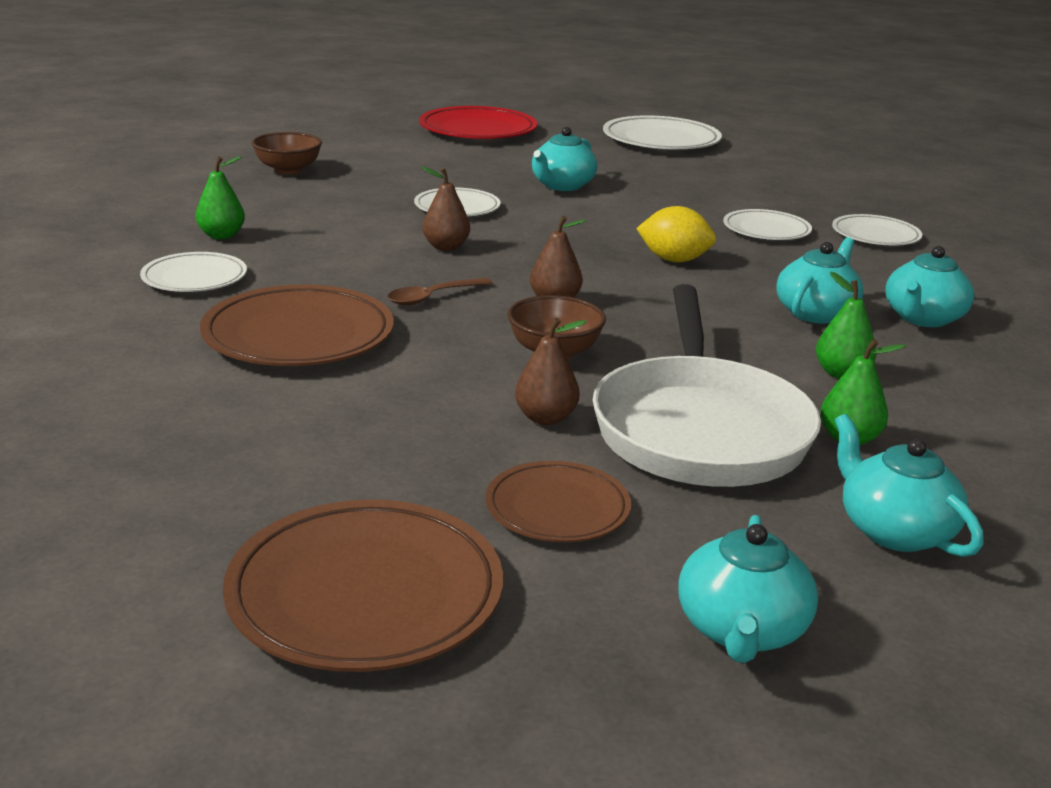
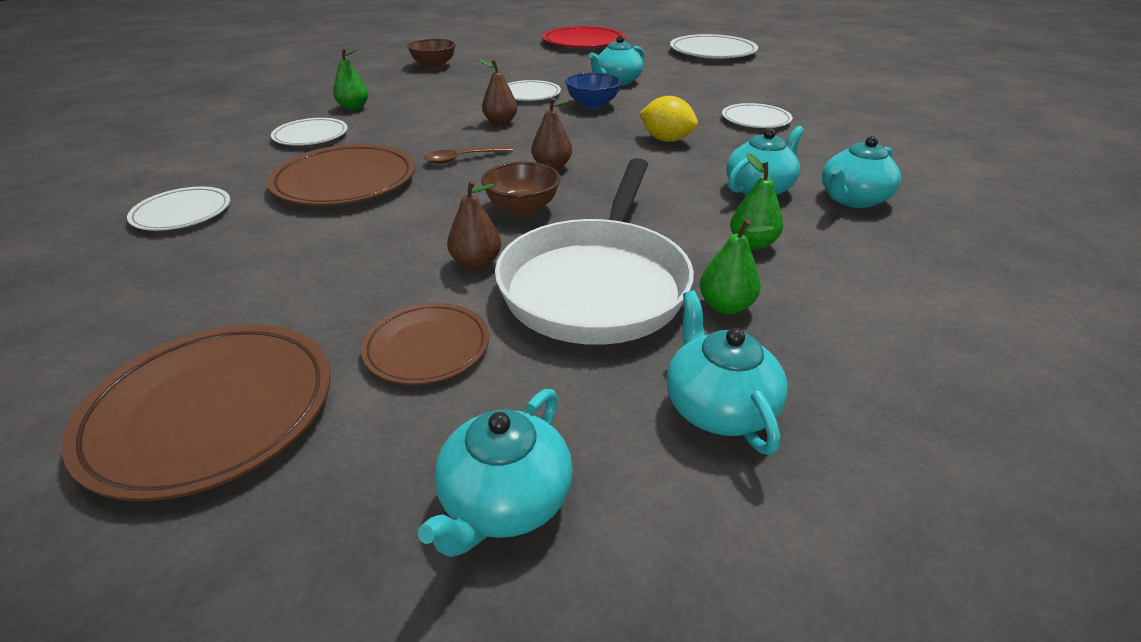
camera: 15 degrees right, 10 degrees up
(551, 218) = (592, 105): none -> blue bowl
(875, 235) = (846, 128): white plate -> white plate (182, 213)

